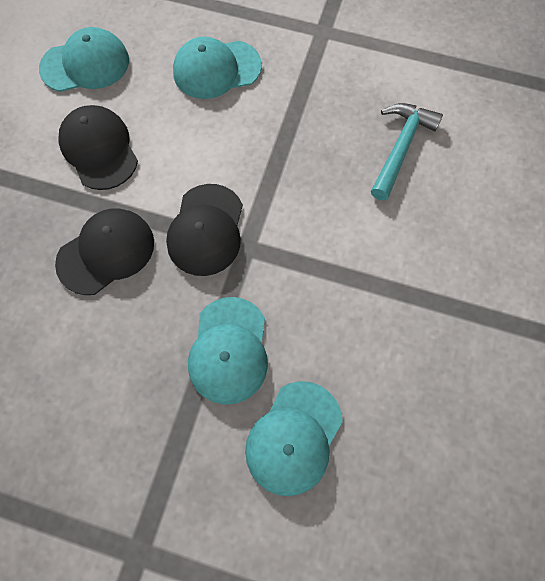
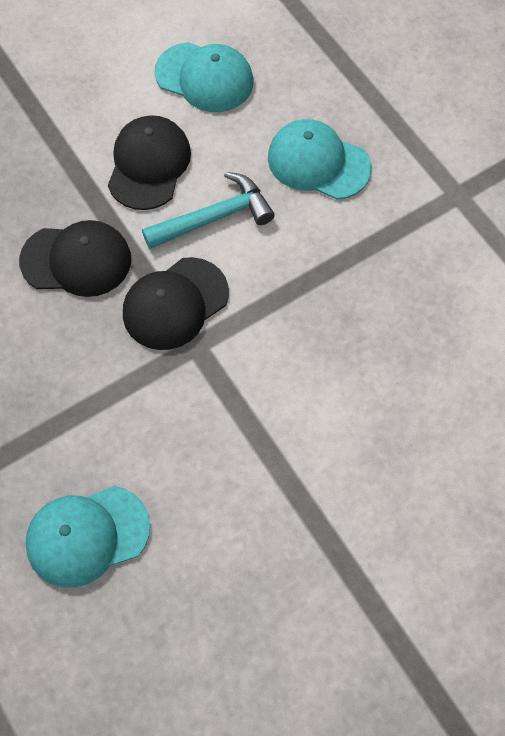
camera: 40 degrees right, 5 degrees down
(229, 350) = (101, 421): turquoise cap -> none
(400, 148) = (425, 362): turquoise hammer -> turquoise hammer (214, 217)

